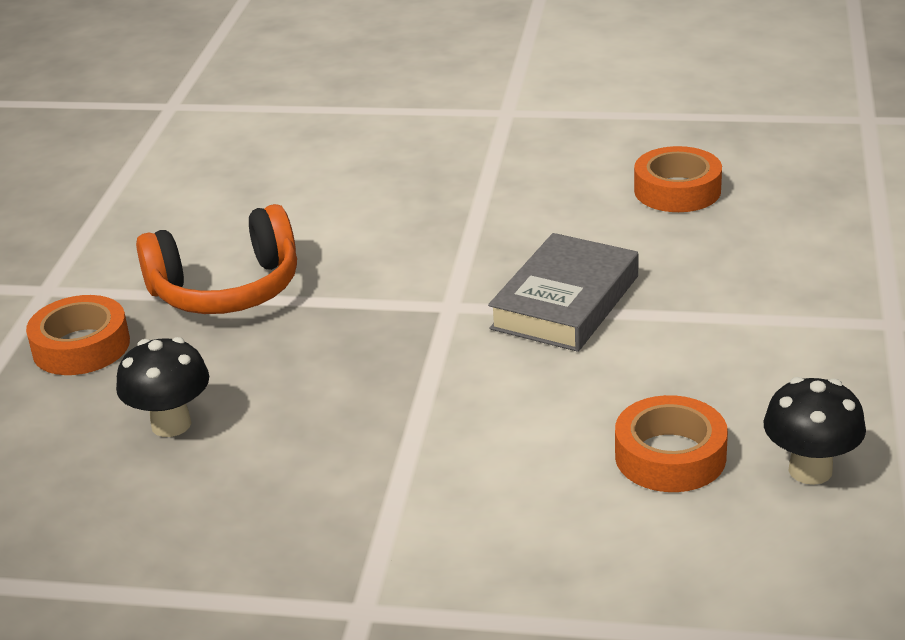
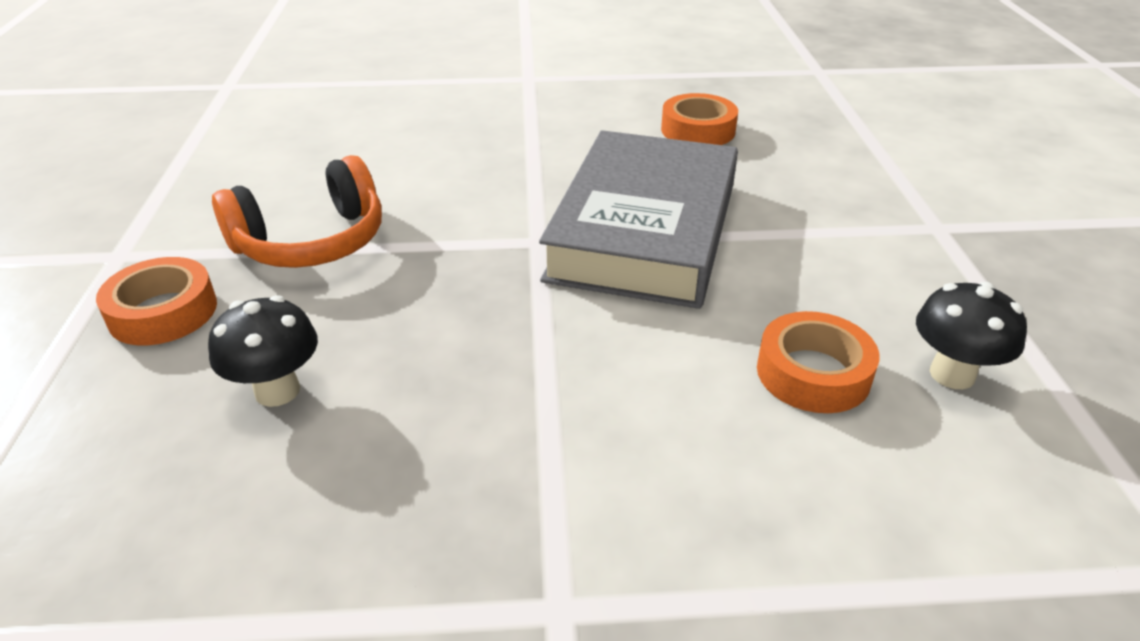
camera: 15 degrees left, 5 degrees up
(565, 302) = (644, 230): grey book -> grey book, size x1.66

